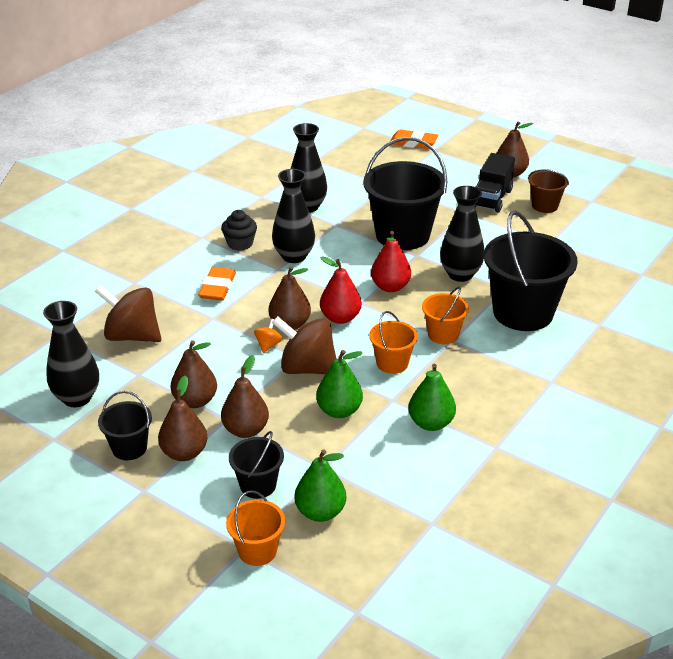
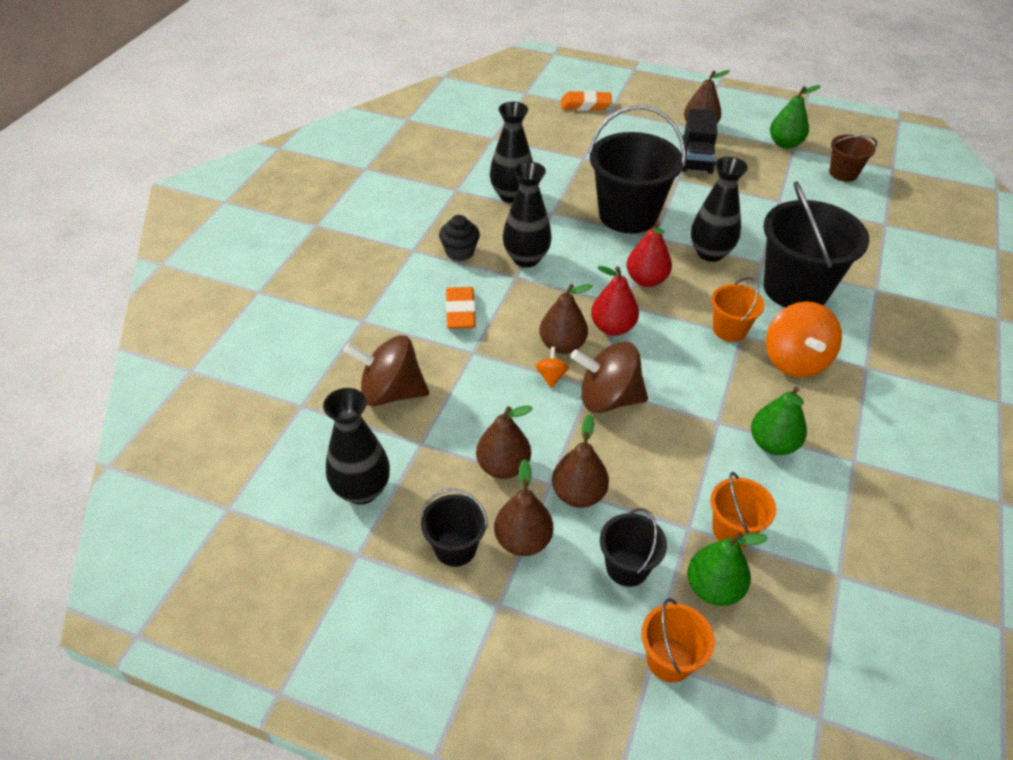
camera: 15 degrees left, 10 degrees up
(339, 411) = (669, 448): green pear -> green pear (785, 144)
(392, 363) = (695, 375): orange bucket -> orange bucket (733, 530)
(488, 366) = (795, 361): none -> orange spinning top
(544, 206) = (752, 160): brown bucket -> brown bucket (843, 173)

